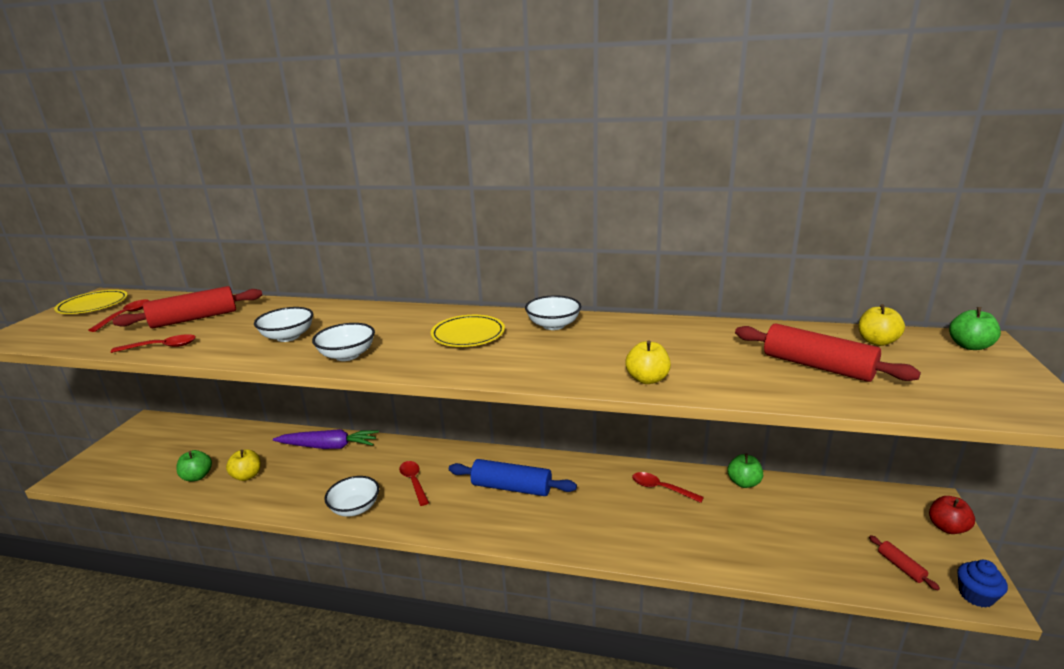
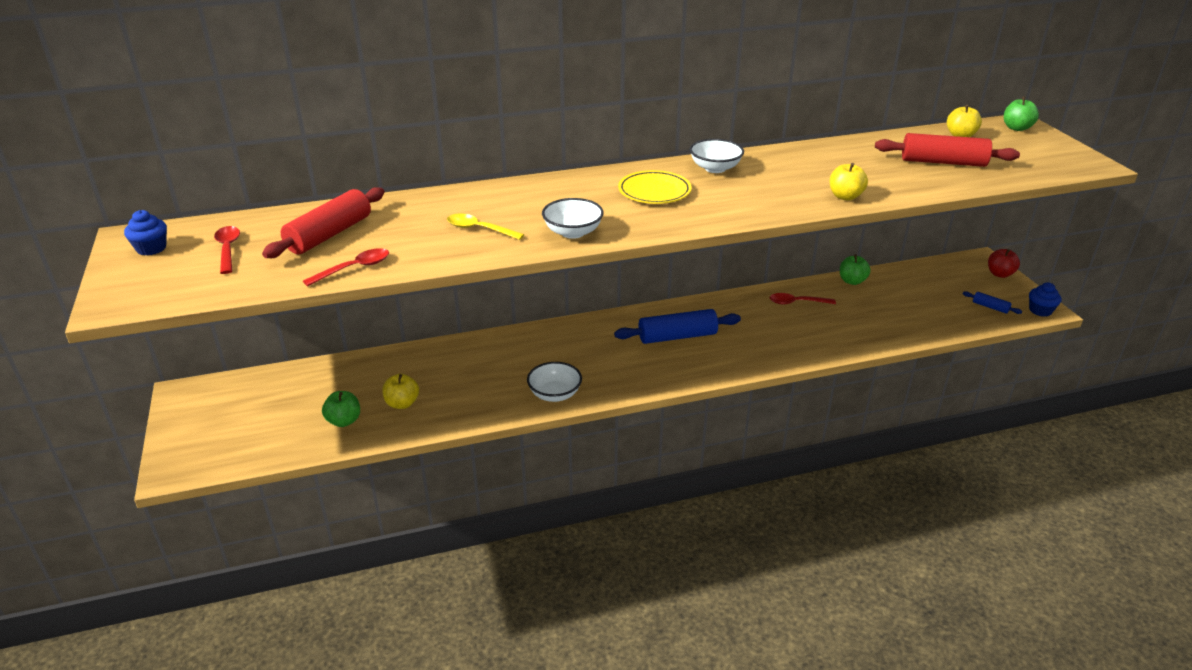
camera: 30 degrees left, 10 degrees up
(93, 306) = (151, 248): yellow plate -> blue cupcake
(288, 337) = (479, 229): white bowl -> yellow spoon
(329, 446) = (456, 354): purple carrot -> none
(414, 482) = (584, 358): red spoon -> none
(900, 567) = (990, 307): red rolling pin -> blue rolling pin

